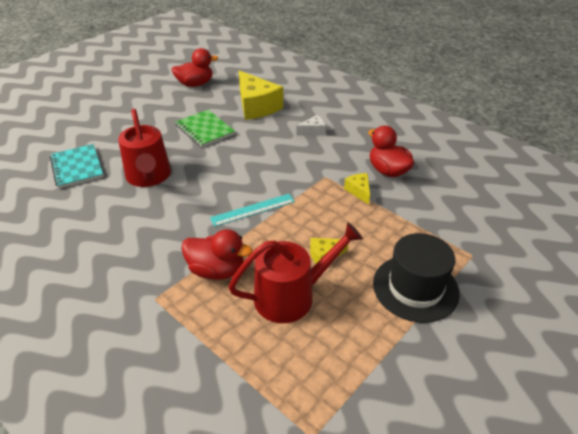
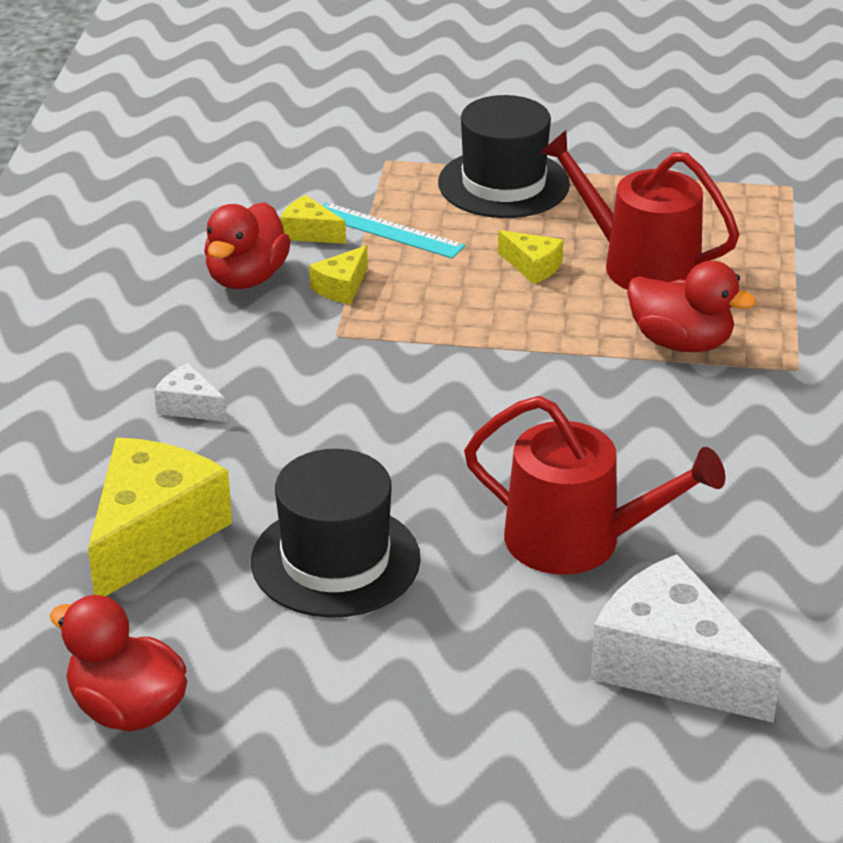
camera: 125 degrees left, 5 degrees down
(77, 167) = (672, 666): turquoise notebook -> white cheese
(149, 176) = (577, 541): red watering can -> red watering can turned 75 degrees clockwise
(205, 130) = (335, 560): green notebook -> black hat
(217, 270) = (681, 343): red duck -> red duck turned 135 degrees clockwise
(253, 210) = (516, 371): turquoise ruler -> turquoise ruler (388, 230)
(413, 200) = (309, 233): none -> yellow cheese

